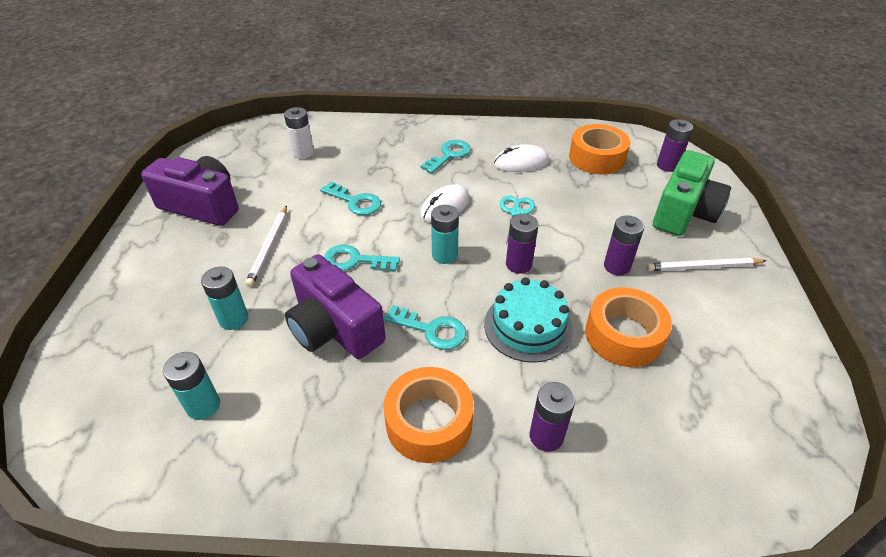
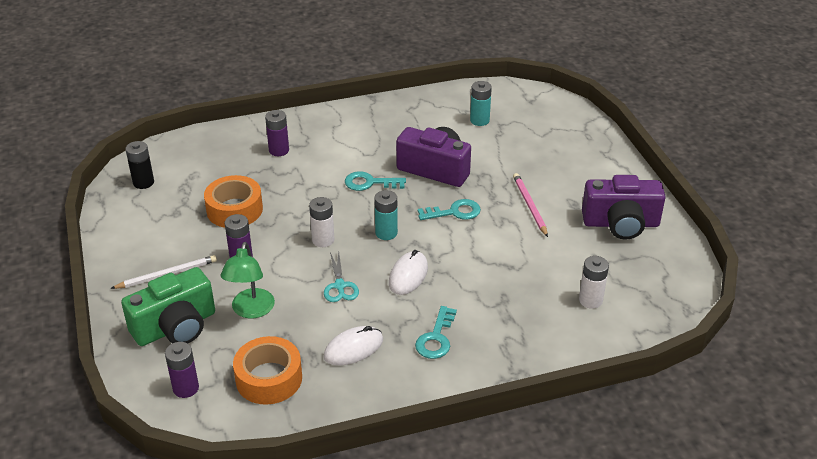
camera: 160 degrees right, 5 degrees down
(233, 319) = (506, 159): turquoise battery -> none
(269, 247) = (529, 206): white pencil -> pink pencil
(355, 202) = (493, 260): turquoise key -> none
(429, 422) = (348, 141): orange tape -> none
(518, 264) = (323, 240): purple battery -> white battery
(528, 326) = (303, 200): turquoise cake -> none
(608, 210) = (251, 310): none -> green lamp
(684, 212) = (175, 327): green camera -> green camera turned 135 degrees counterclockwise
(771, 427) = (143, 182): none -> black battery

